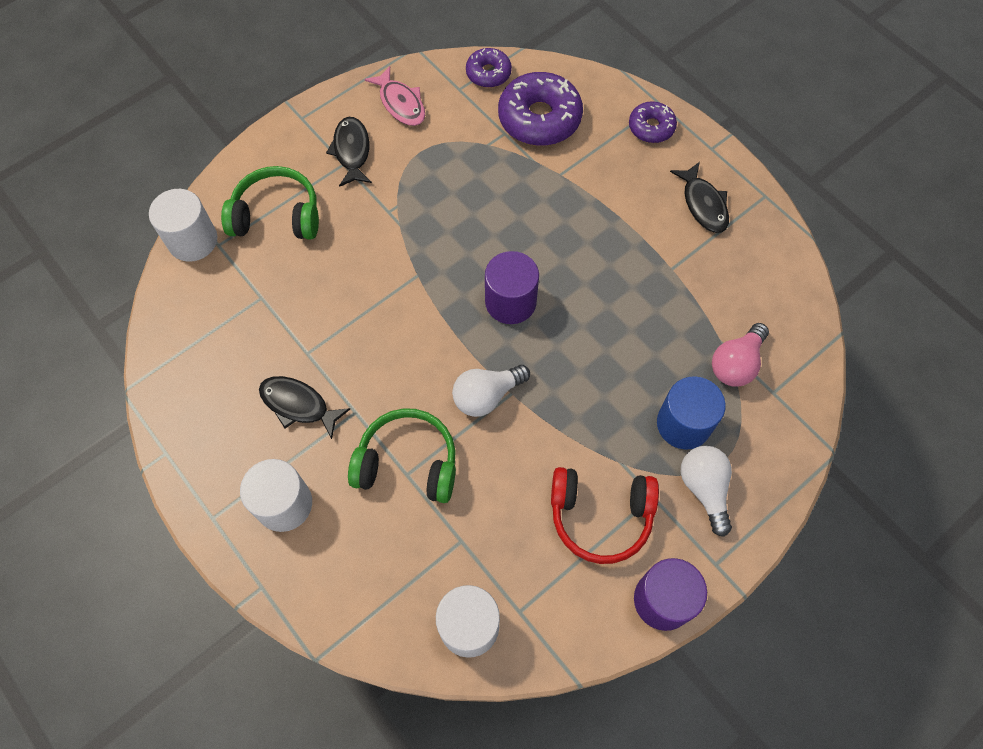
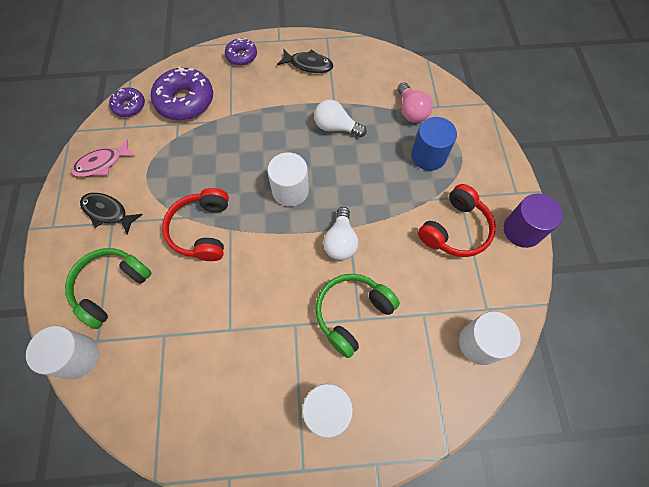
camera: 55 degrees left, 0 degrees up
(298, 405) = (263, 358): black fish -> none
(396, 250) = (202, 230): none -> red headphones
(401, 103) = (102, 163): pink fish -> pink fish turned 150 degrees clockwise
(510, 302) = (290, 190): purple cylinder -> white cylinder
(704, 489) = (471, 170): white light bulb -> white light bulb (336, 127)

